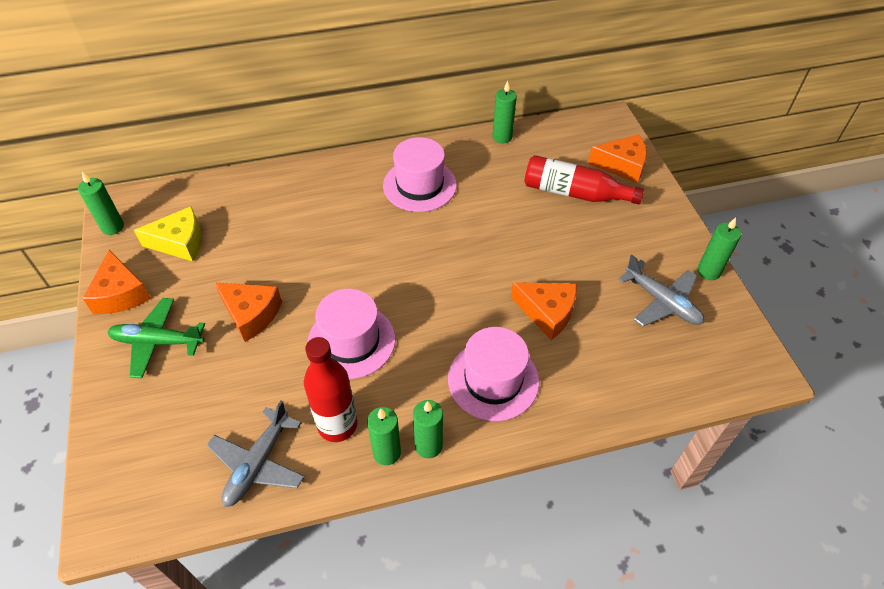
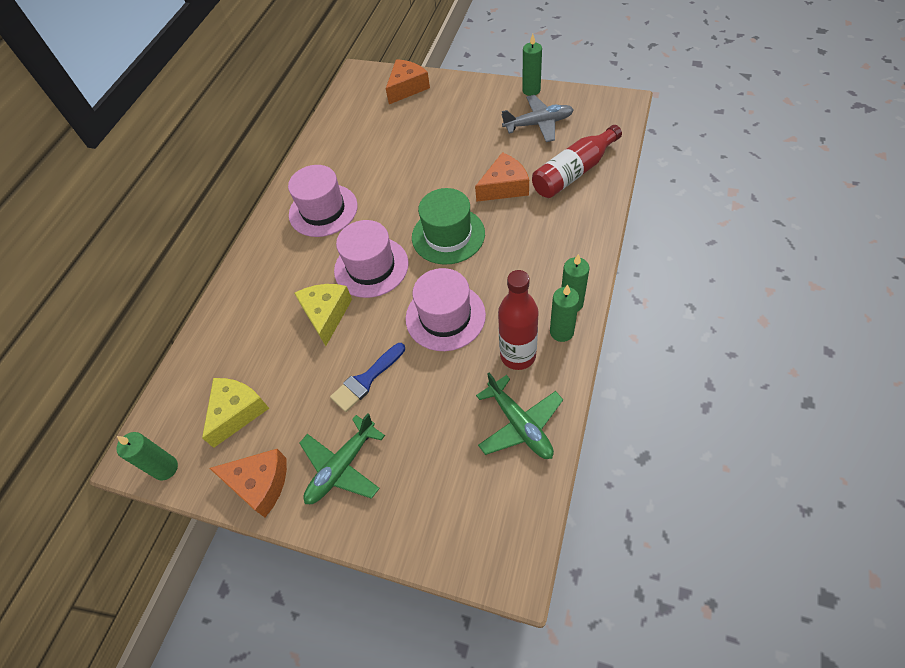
camera: 50 degrees left, 5 degrees up
(251, 314) = (366, 380): orange cheese -> blue brush
(258, 463) = (520, 425): grey plane -> green plane
(305, 249) = (326, 314): none -> yellow cheese
(451, 295) = (448, 235): none -> green hat
(493, 380) = (540, 242): pink hat -> pink hat (371, 267)
(502, 137) = (319, 139): green candle -> none
(574, 193) = (410, 124): red bottle -> red bottle (573, 172)

